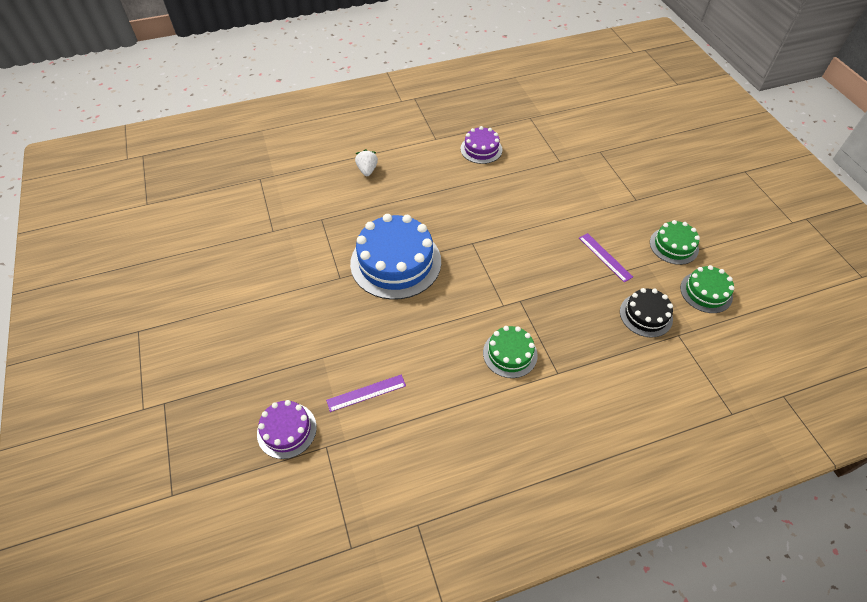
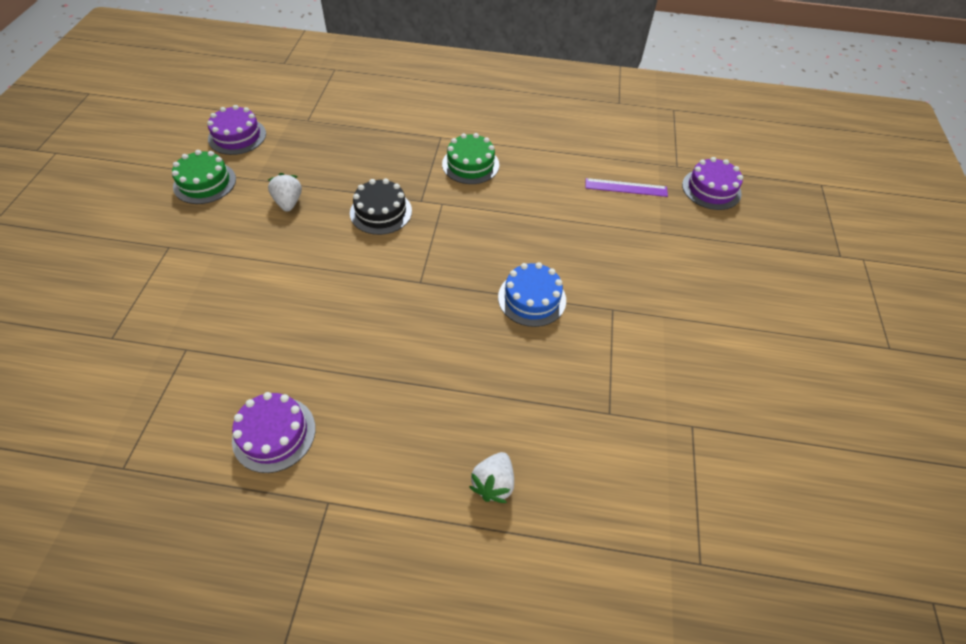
camera: 155 degrees left, 0 degrees up
(396, 262) = (532, 298): blue cake -> blue cake, size x0.54
(605, 257) = (288, 202): purple ruler -> white strawberry
(646, 315) = (315, 142): black cake -> black cake (381, 212)
(706, 292) = (237, 136): green cake -> purple cake

